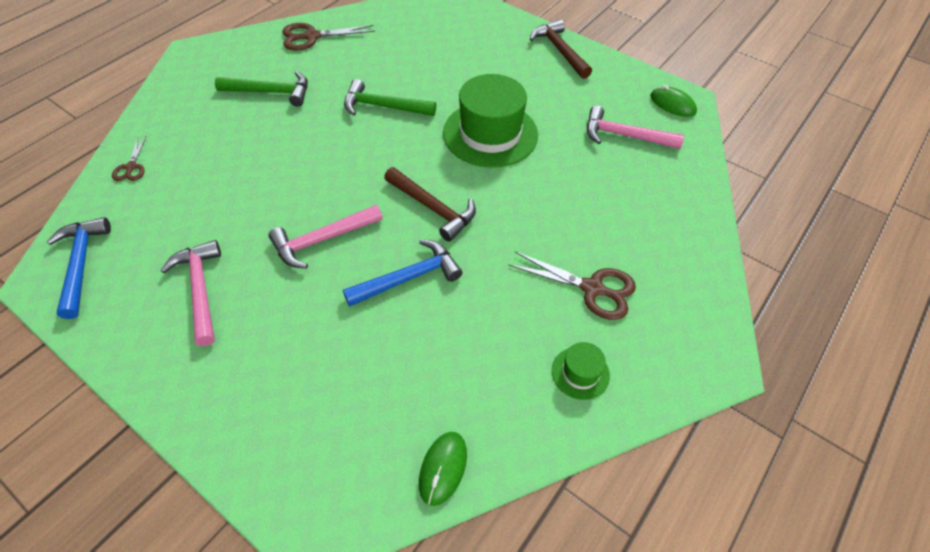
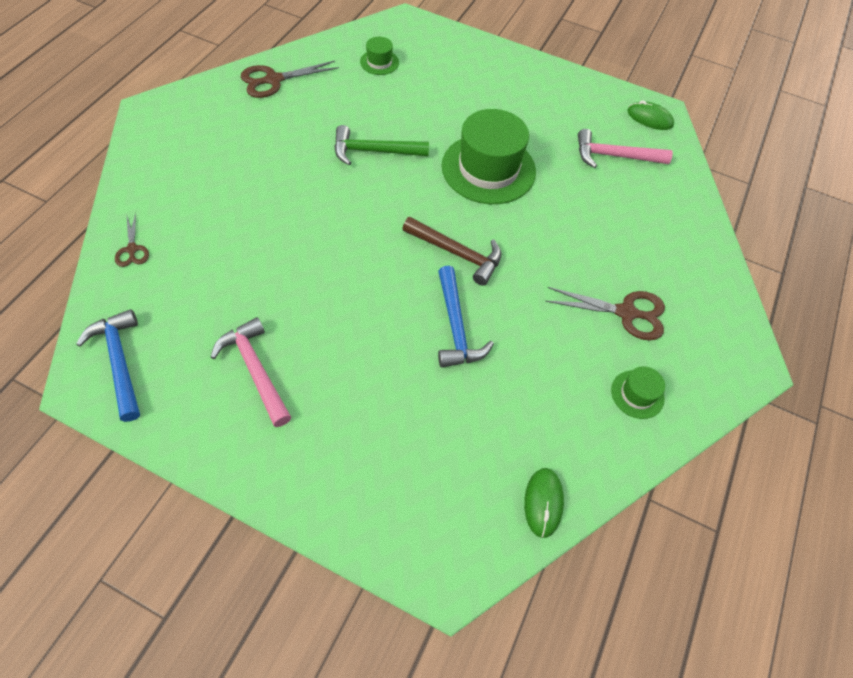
camera: 15 degrees left, 5 degrees up
(271, 92) = (252, 148): green hammer -> none
(322, 240) = (360, 301): pink hammer -> none
(409, 277) = (456, 327): blue hammer -> blue hammer turned 120 degrees clockwise
(415, 30) = (379, 62): none -> green hat
(559, 50) = (529, 71): brown hammer -> none

